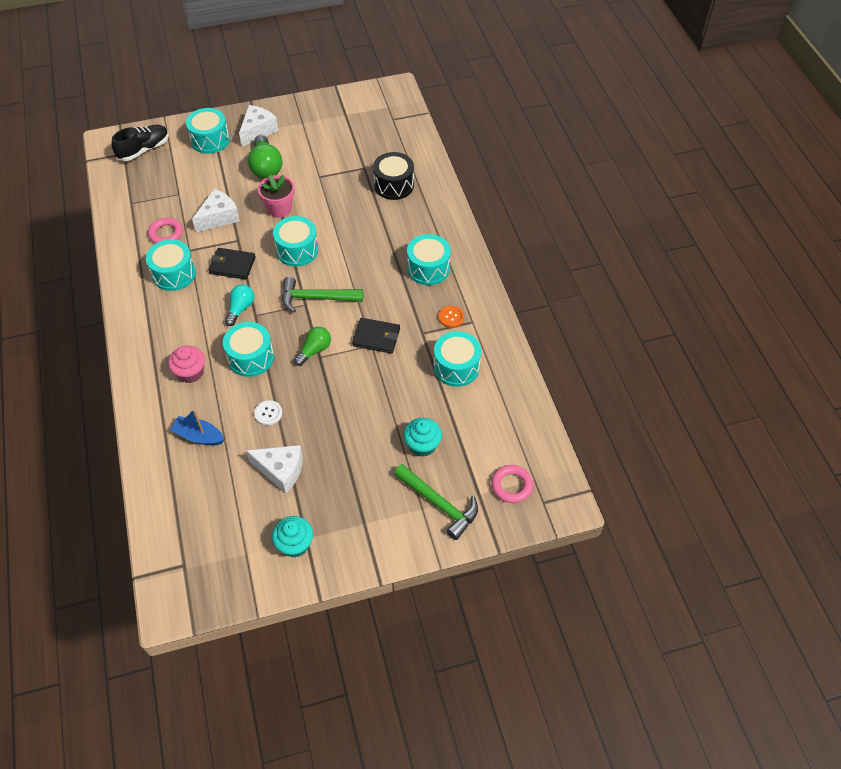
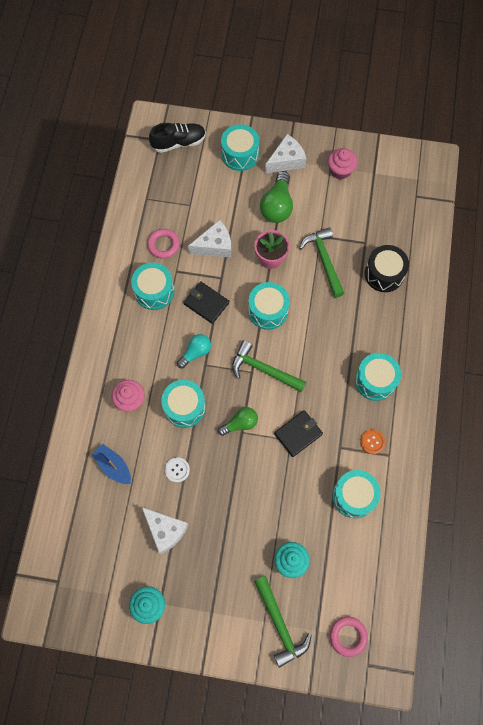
camera: 25 degrees right, 15 degrees up
(313, 122) = (340, 170): none -> pink cupcake
(332, 193) = (324, 260): none -> green hammer
(376, 337) = (298, 434): black wallet -> black wallet turned 75 degrees counterclockwise

